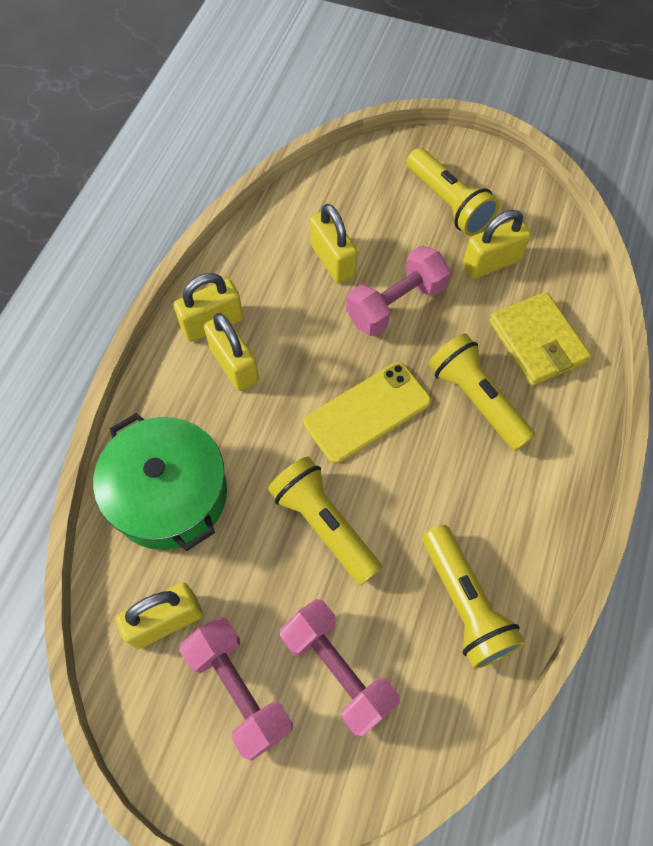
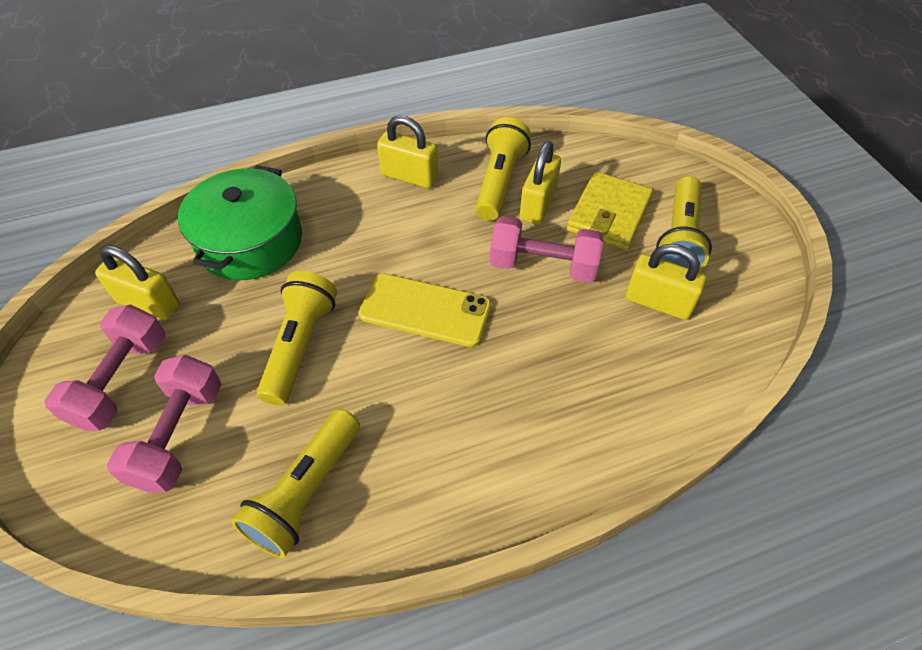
camera: 50 degrees right, 10 degrees down
(234, 365) = (387, 209): yellow padlock -> none
(476, 399) = (511, 376): yellow flashlight -> yellow flashlight (499, 181)
(537, 342) = (618, 385): yellow wallet -> yellow wallet (608, 214)

